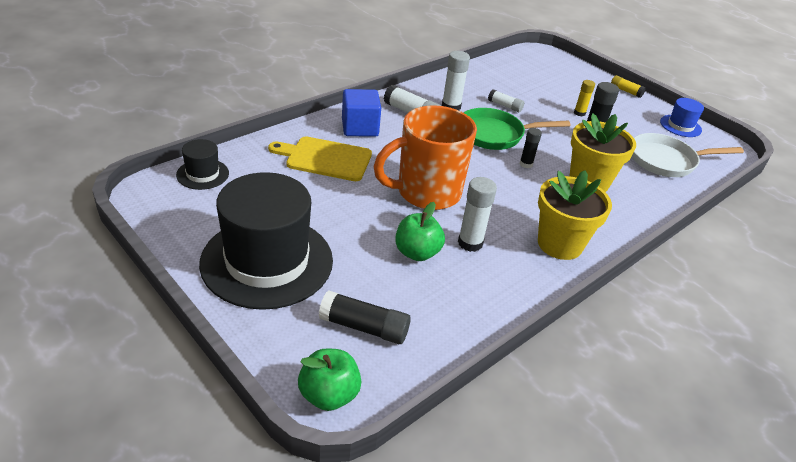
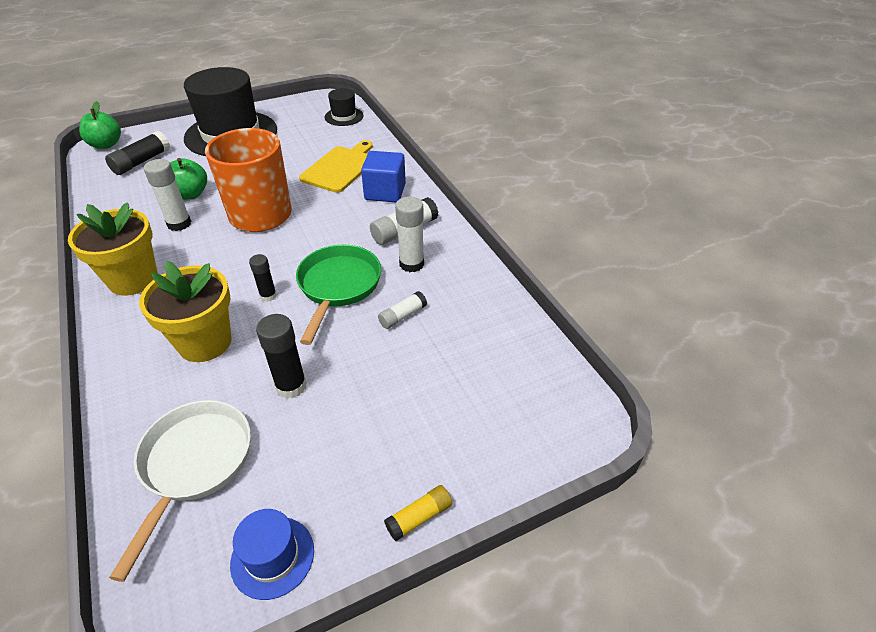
camera: 110 degrees right, 5 degrees up
(579, 113) = (362, 400): yellow glue stick -> none

